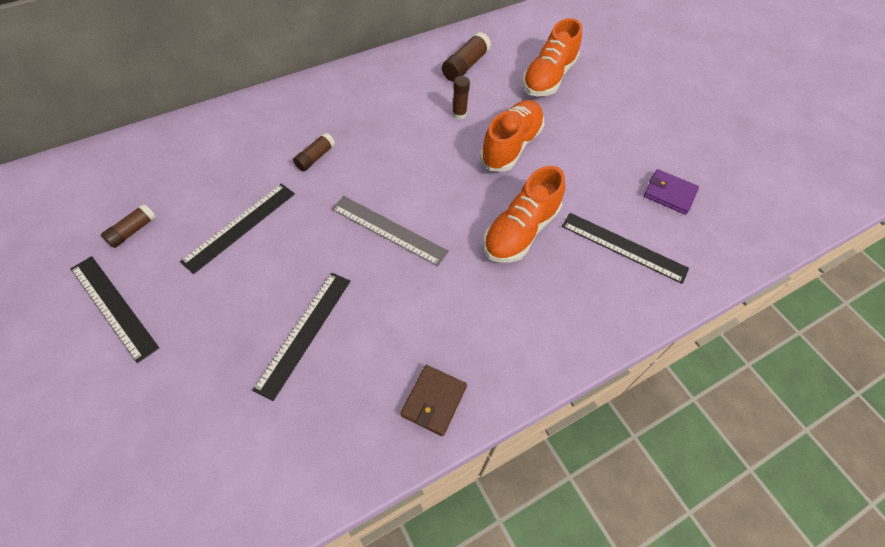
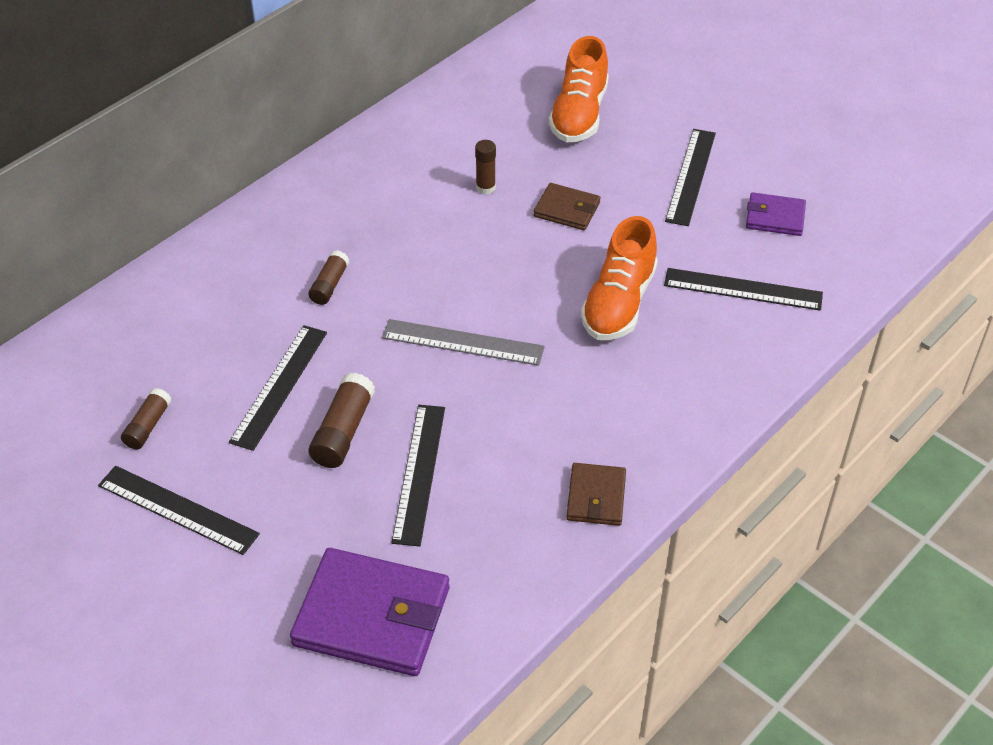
camera: 15 degrees left, 10 degrees down
(203, 456) = (372, 616): none -> purple wallet
(465, 66) = (466, 125): brown glue stick -> brown glue stick (343, 431)
(511, 146) = (567, 210): orange shoe -> brown wallet
(614, 144) = (691, 176): none -> black ruler

